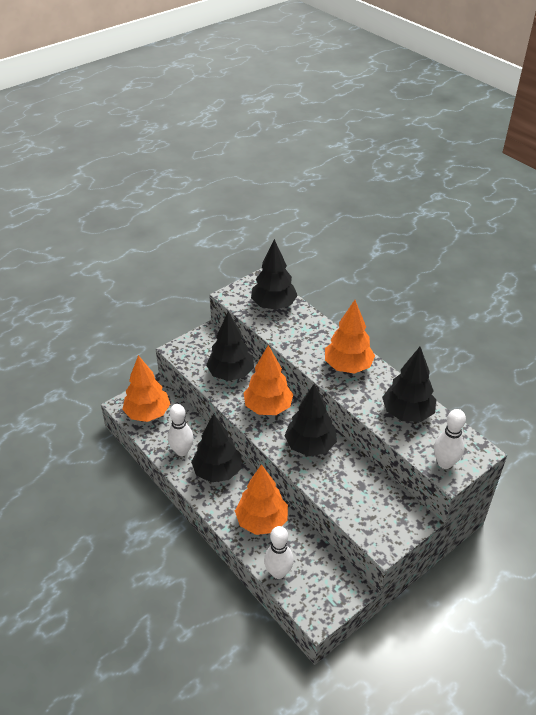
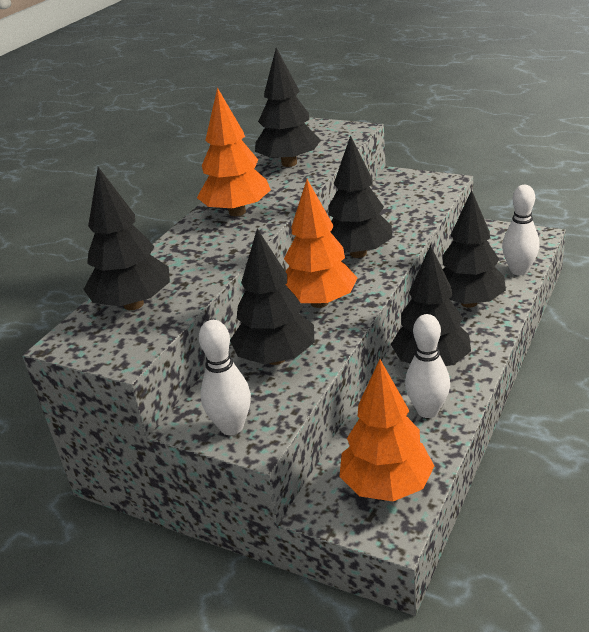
camera: 110 degrees left, 10 degrees down
(261, 521) = (469, 302): orange tree -> black tree
(445, 463) = (343, 133): white bowling pin -> white bowling pin (231, 427)

